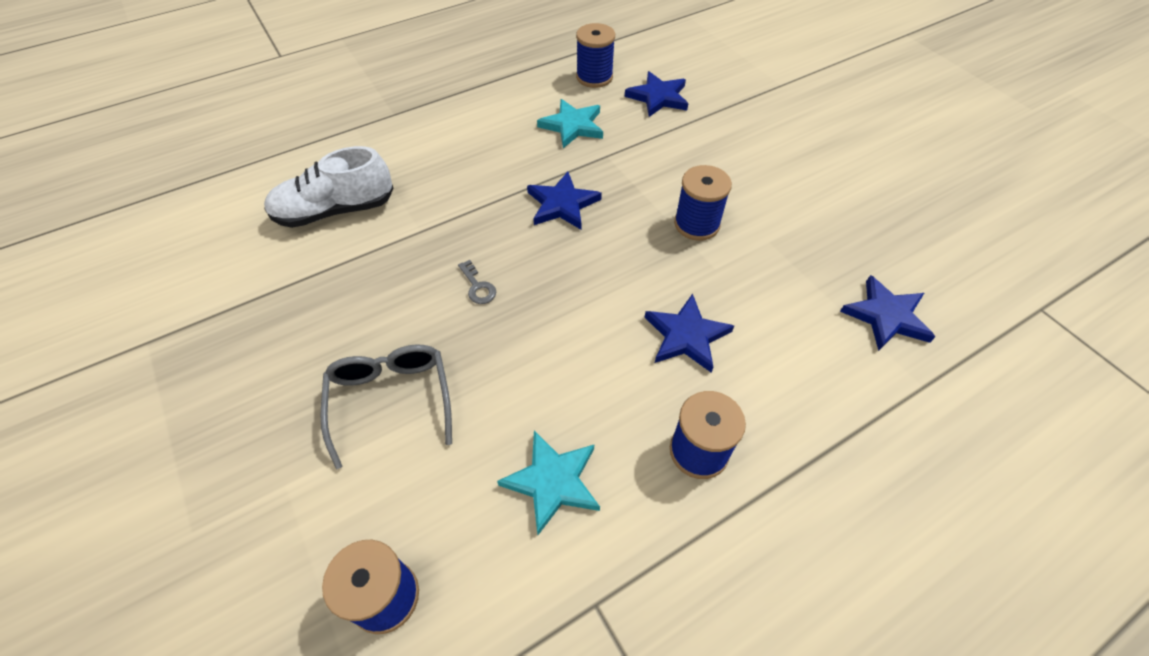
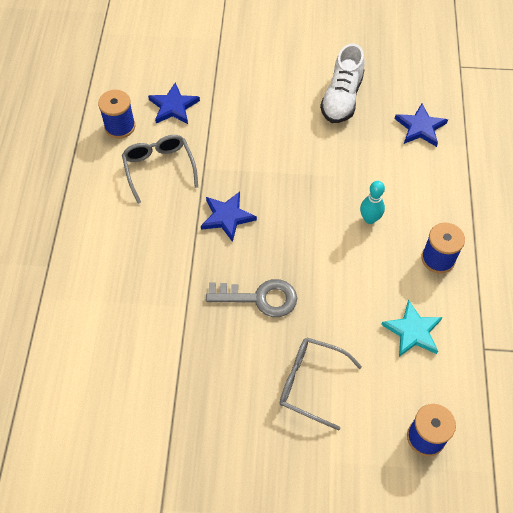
camera: 55 degrees left, 5 degrees up
(335, 211) = (124, 348): white shoe -> white shoe (342, 98)
(477, 286) = (259, 298): grey key -> grey key, size x2.15
(572, 126) = (159, 169): turquoise star -> grey glasses
(686, 336) = (369, 219): blue star -> turquoise bowling pin
(696, 224) = (298, 162): blue spool -> none

